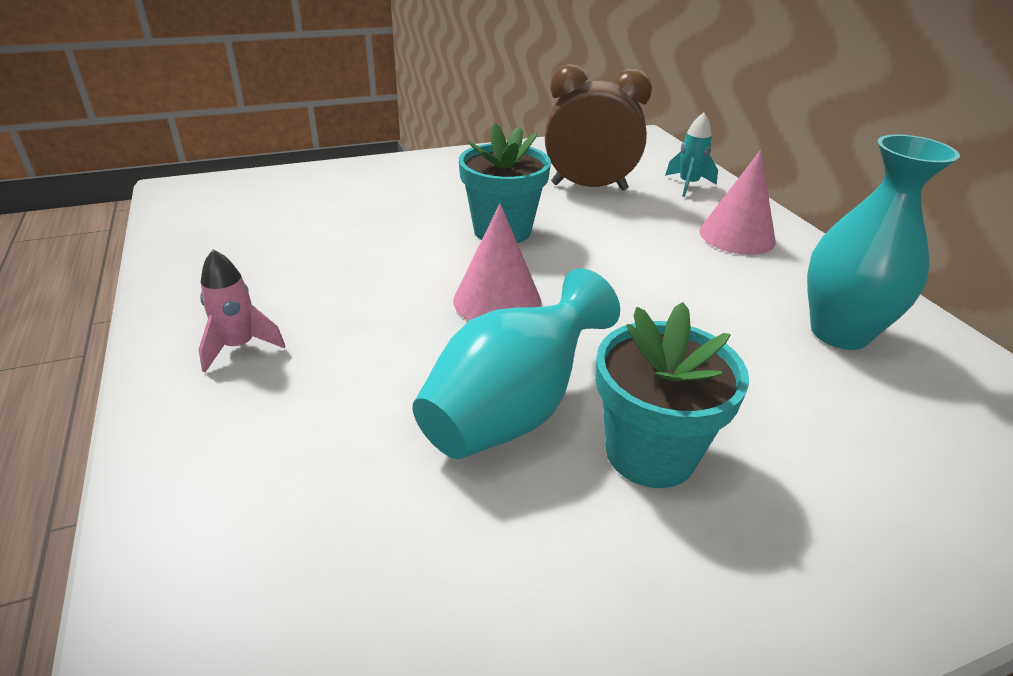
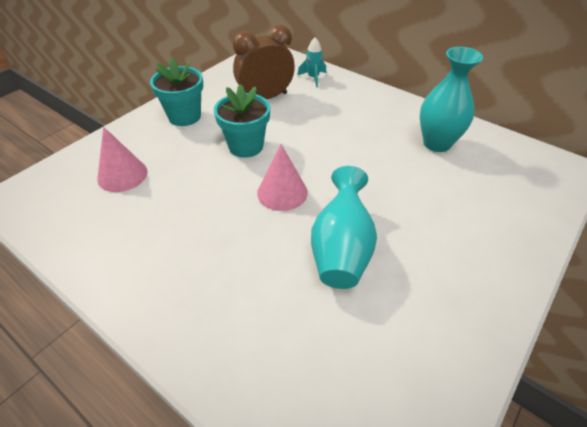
camera: 30 degrees left, 10 degrees up
(239, 347) = (174, 285): pink rocket -> none
(650, 453) = (411, 241): turquoise flower pot -> turquoise flower pot (184, 116)
(737, 236) = (359, 104): pink cone -> pink cone (122, 175)

